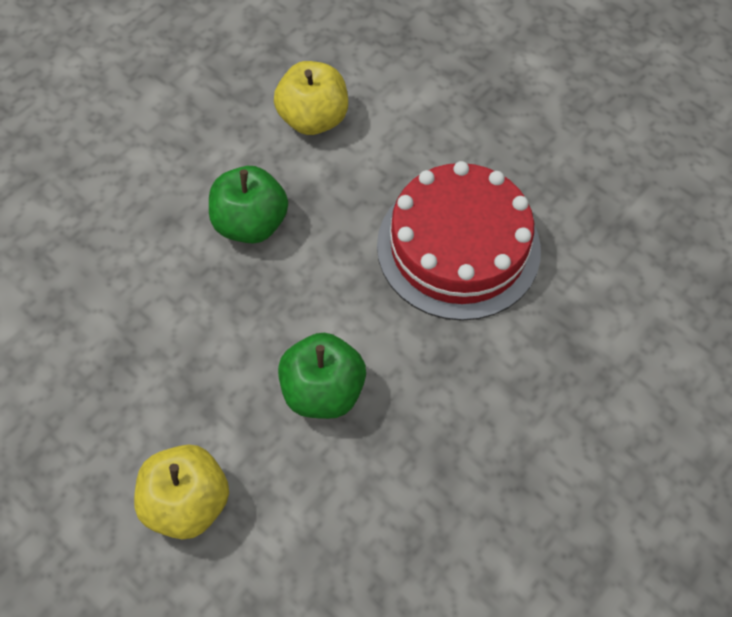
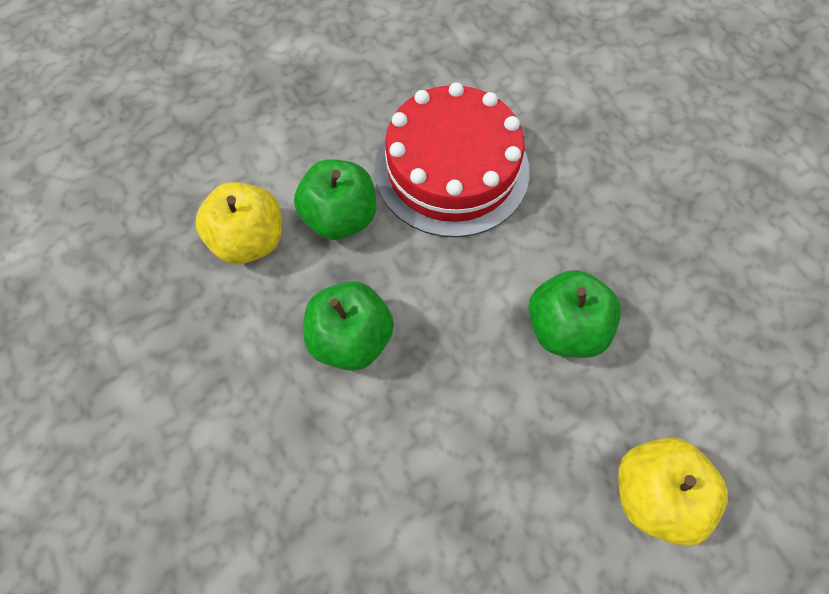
camera: 70 degrees left, 5 degrees up
(364, 175) = (341, 217): none -> green apple

